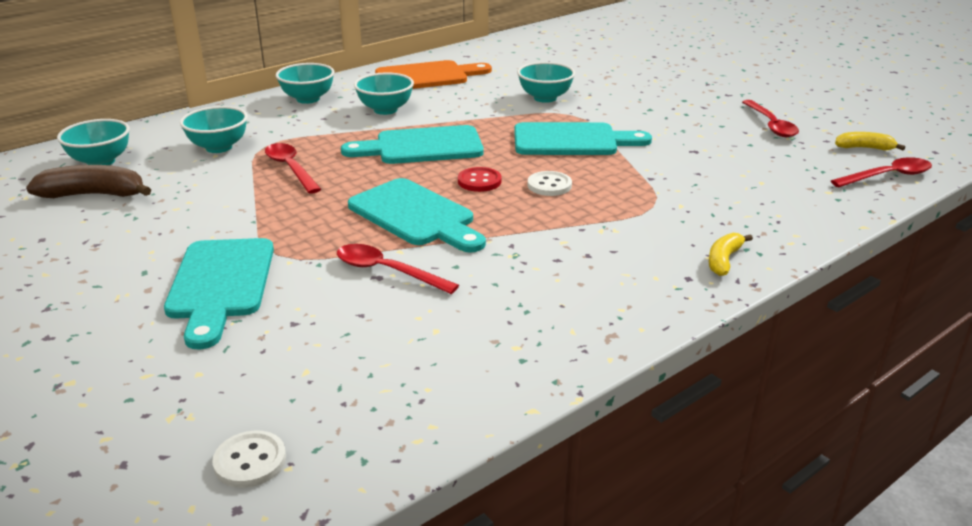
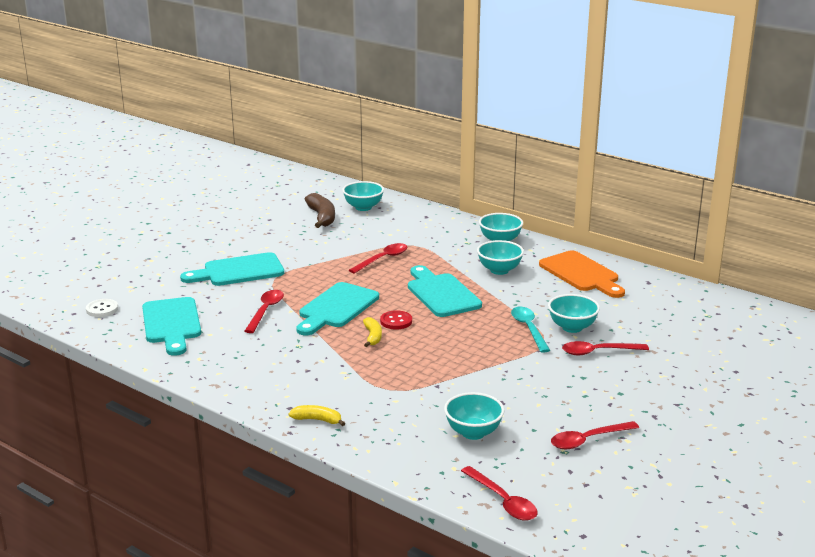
camera: 75 degrees right, 5 degrees down
(219, 147) = (401, 232): turquoise bowl -> turquoise bowl (473, 432)
(538, 116) = (529, 329): none -> turquoise spoon
(549, 185) = (402, 347): white button -> none
(572, 140) = (488, 348): turquoise cutting board -> turquoise cutting board (171, 324)
(601, 95) = (598, 352): none -> red spoon
(864, 148) = (563, 492): yellow banana -> yellow banana (372, 336)

